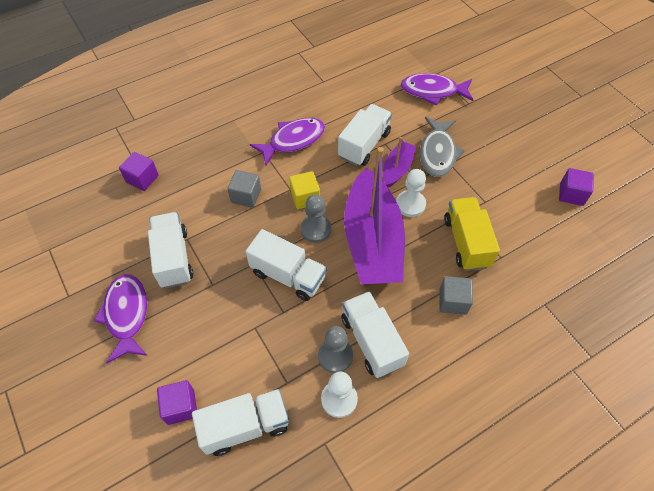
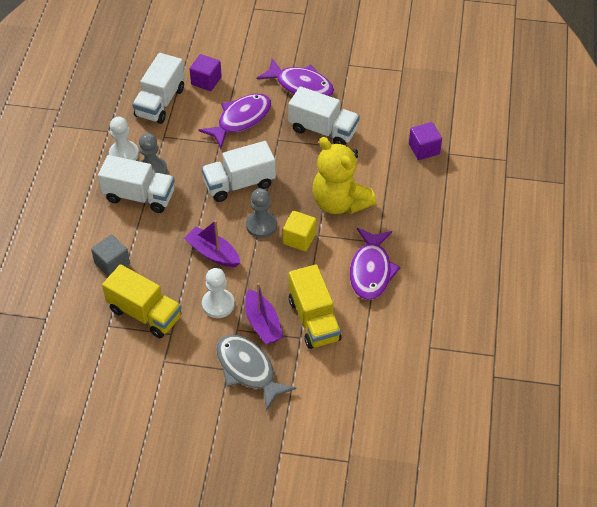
camera: 130 degrees right, 5 degrees down
(246, 196) = (340, 202): grey cube -> yellow teddy bear
(364, 145) = (314, 320): white truck -> yellow truck
(372, 241) = (213, 253): purple boat -> purple boat, size x0.47
(432, 91) = (326, 432): purple fish -> purple fish (241, 120)
(571, 194) = (99, 435): purple cube -> none

